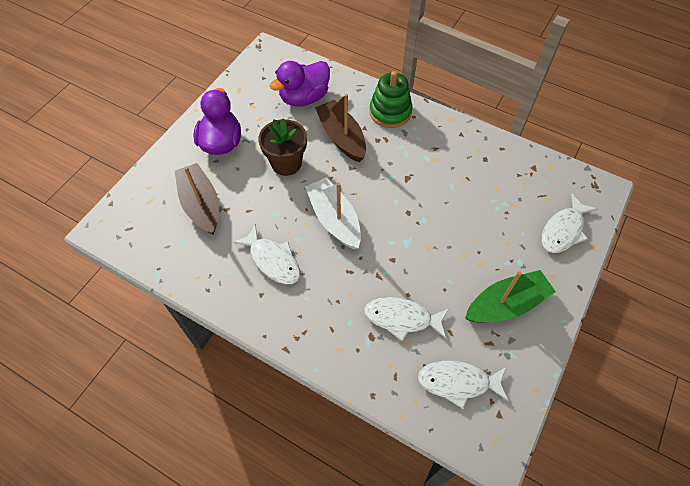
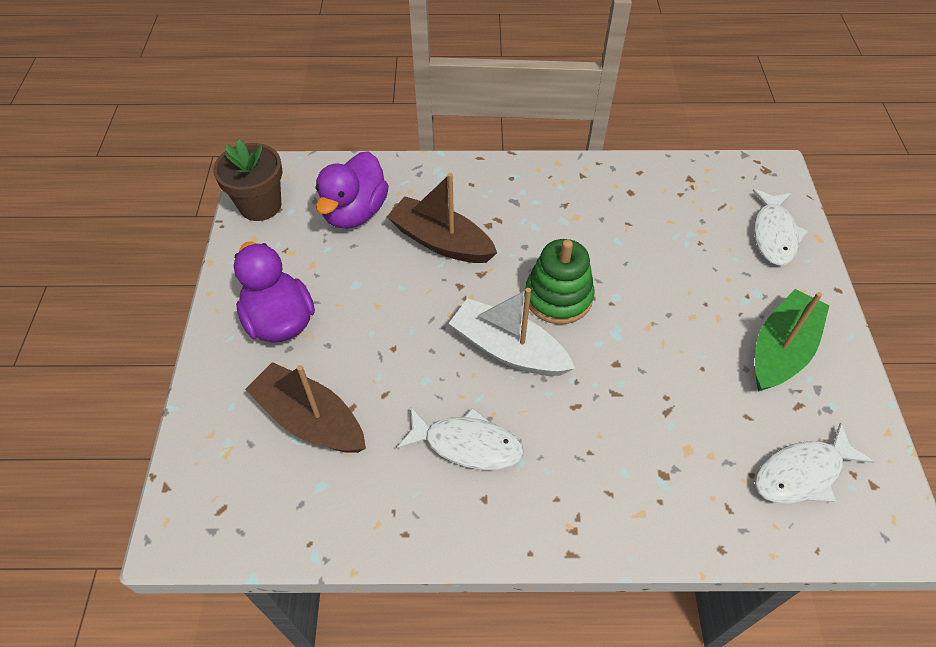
camera: 30 degrees left, 5 degrees down
(286, 163) = (392, 307): brown flower pot -> brown flower pot (260, 205)
(390, 112) = (479, 184): green stacking toy -> green stacking toy (558, 297)
(402, 318) = (682, 431): white fish -> none

